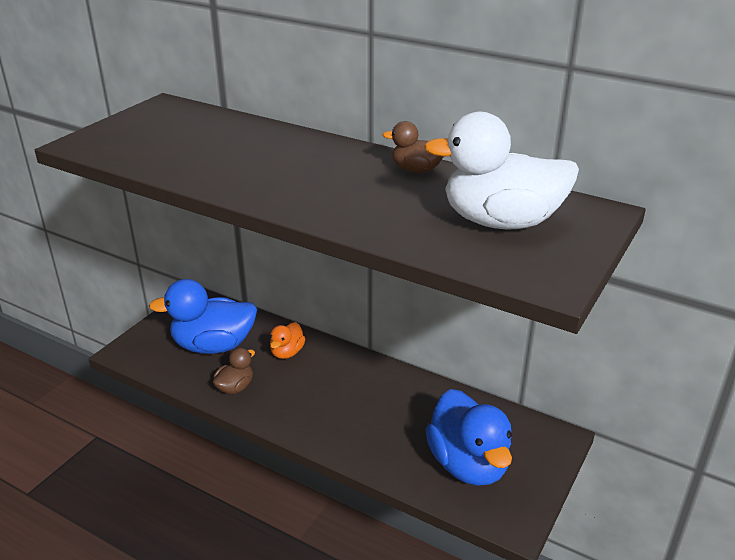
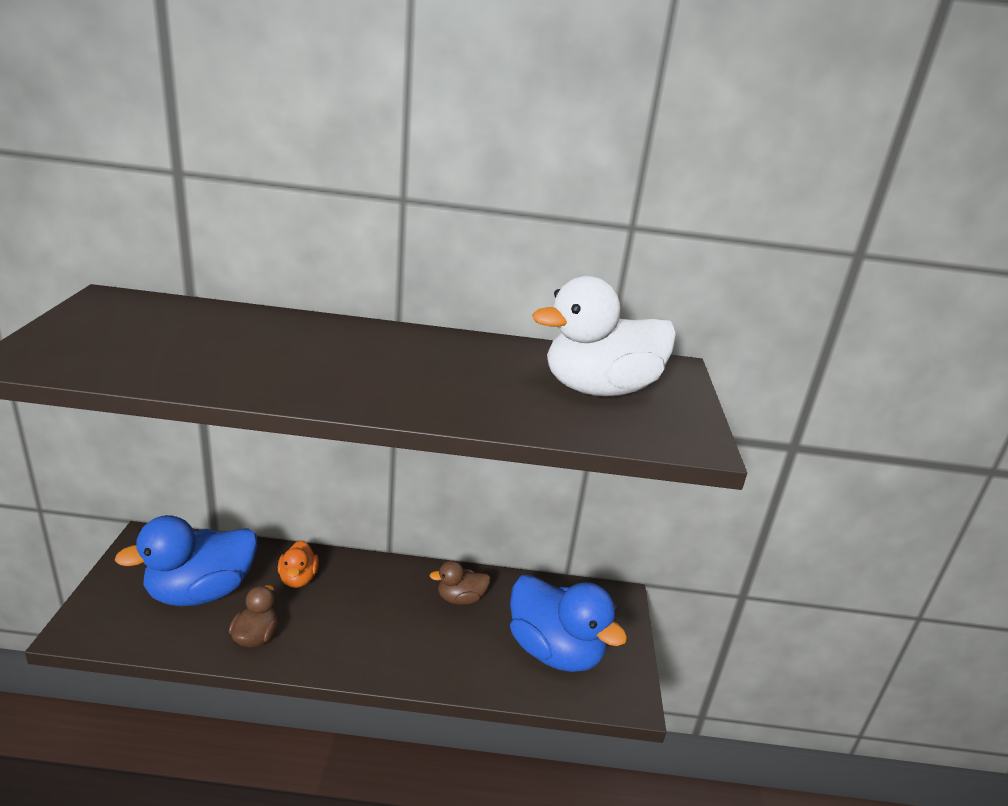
camera: 30 degrees left, 5 degrees down
(416, 170) = (473, 346): brown duck -> brown duck (460, 598)

